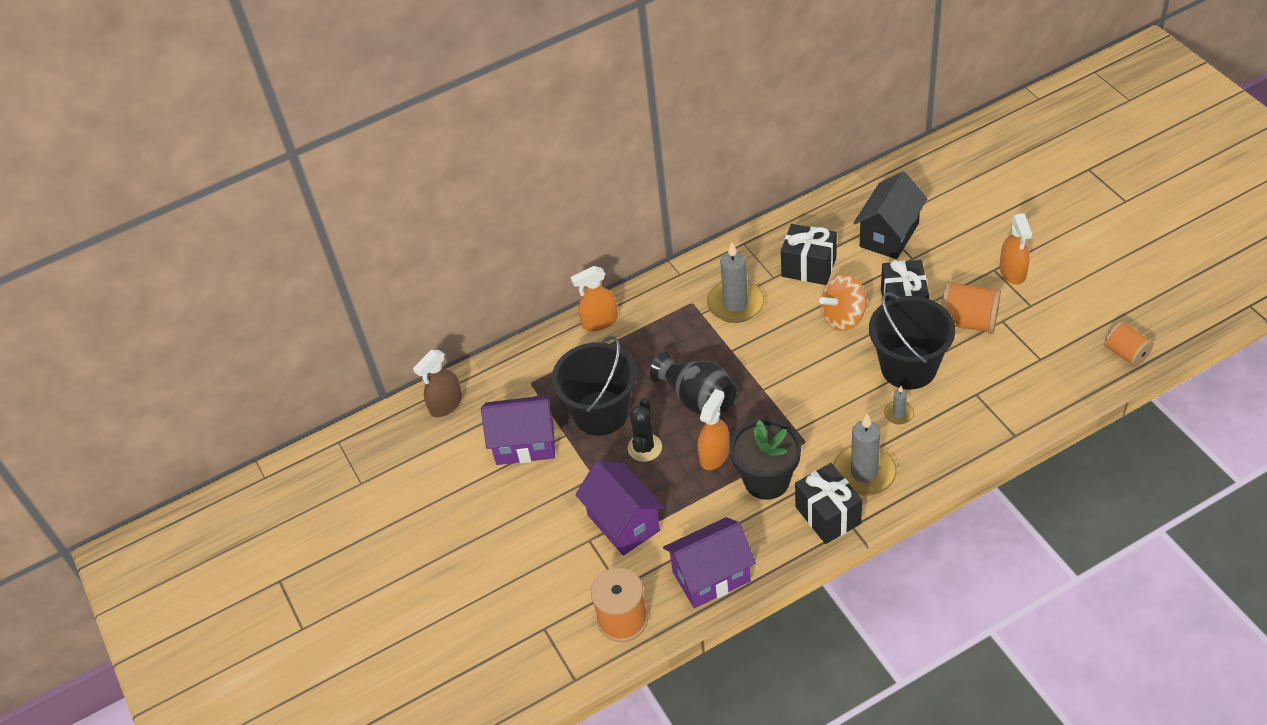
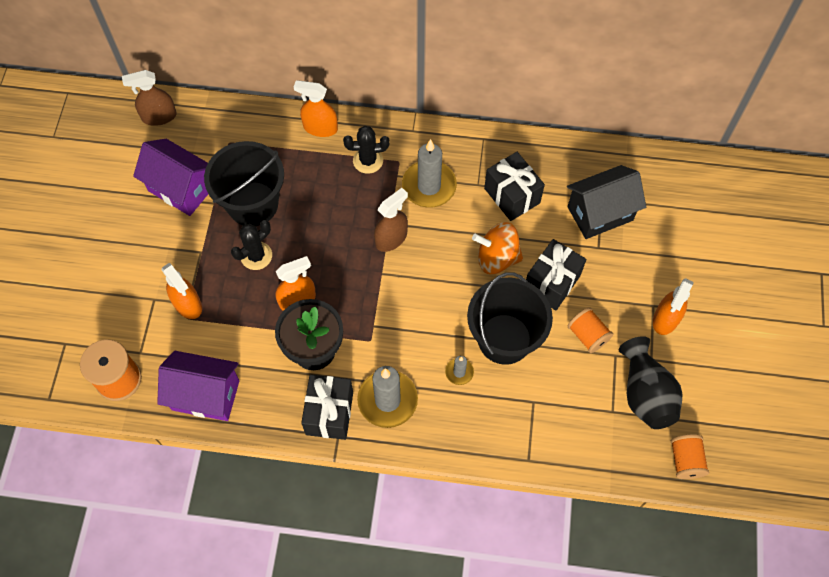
camera: 30 degrees right, 15 degrees up
(623, 523) = (187, 304): purple house -> orange spray bottle
(665, 318) = (368, 160): none -> black cactus
(697, 398) = (329, 244): black vase -> black vase (645, 393)
(744, 360) = (391, 238): none -> brown spray bottle
(968, 322) = (588, 335): orange spool -> orange spool, size x0.67

